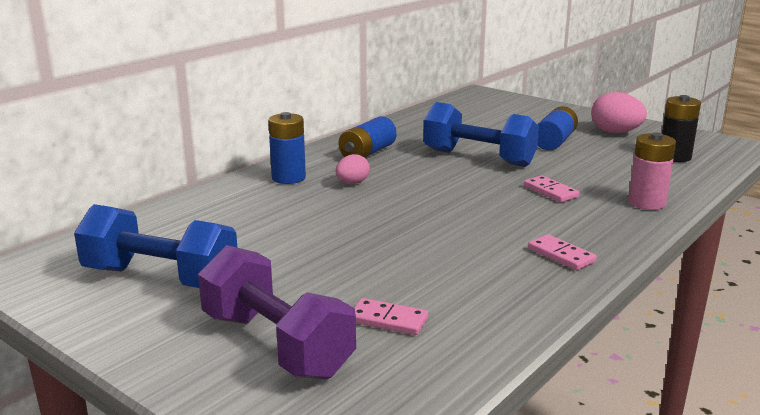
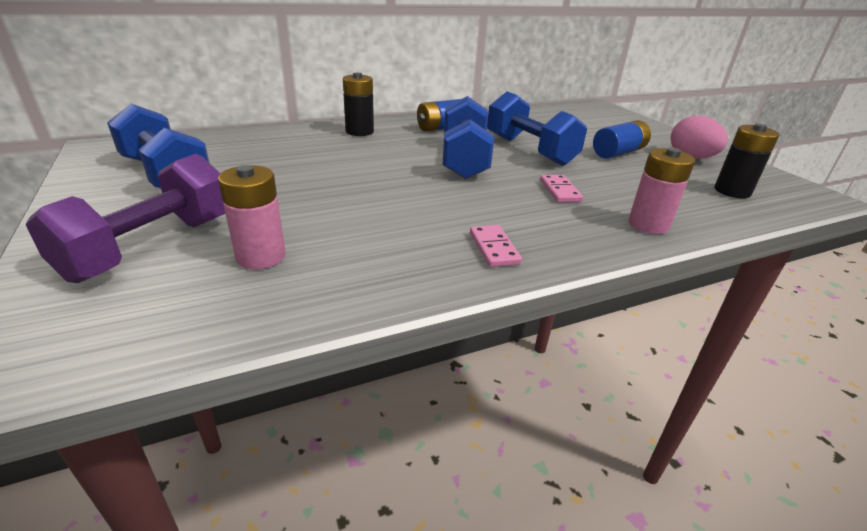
camera: 25 degrees right, 10 degrees up
(276, 344) = (152, 247): purple dumbbell -> purple dumbbell turned 45 degrees clockwise
(288, 178) = (359, 131): blue battery -> black battery
(352, 183) = (399, 145): pink egg -> none
(388, 320) = (261, 256): pink domino -> pink battery
(433, 183) = (464, 160): none -> blue dumbbell

